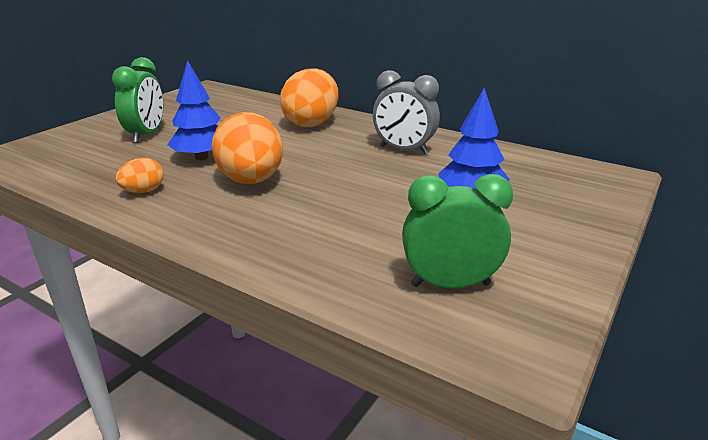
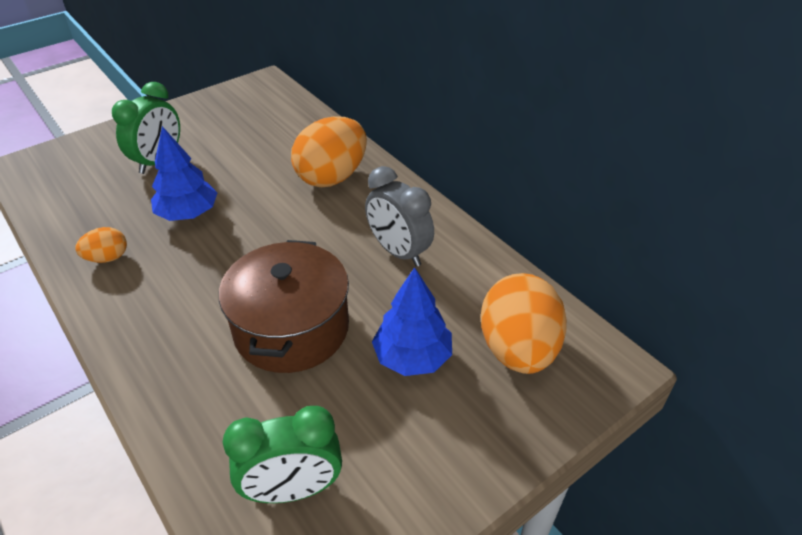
camera: 20 degrees right, 15 degrees up
(251, 181) = (211, 267): orange egg -> orange egg (518, 349)
(356, 200) = (291, 328): none -> brown pot
(450, 285) = (293, 489): green clock -> green clock turned 150 degrees clockwise

